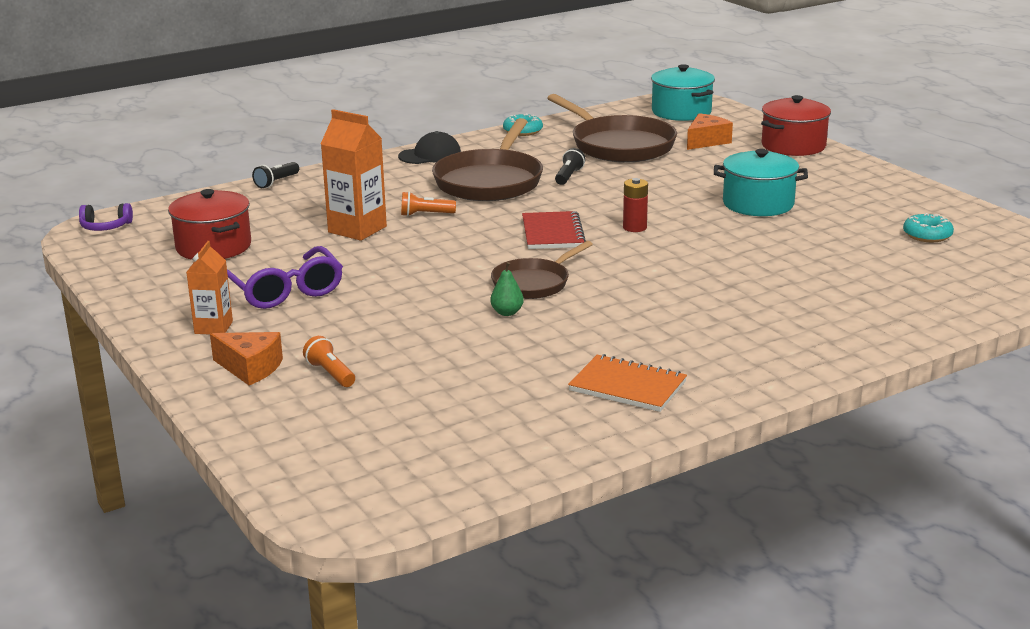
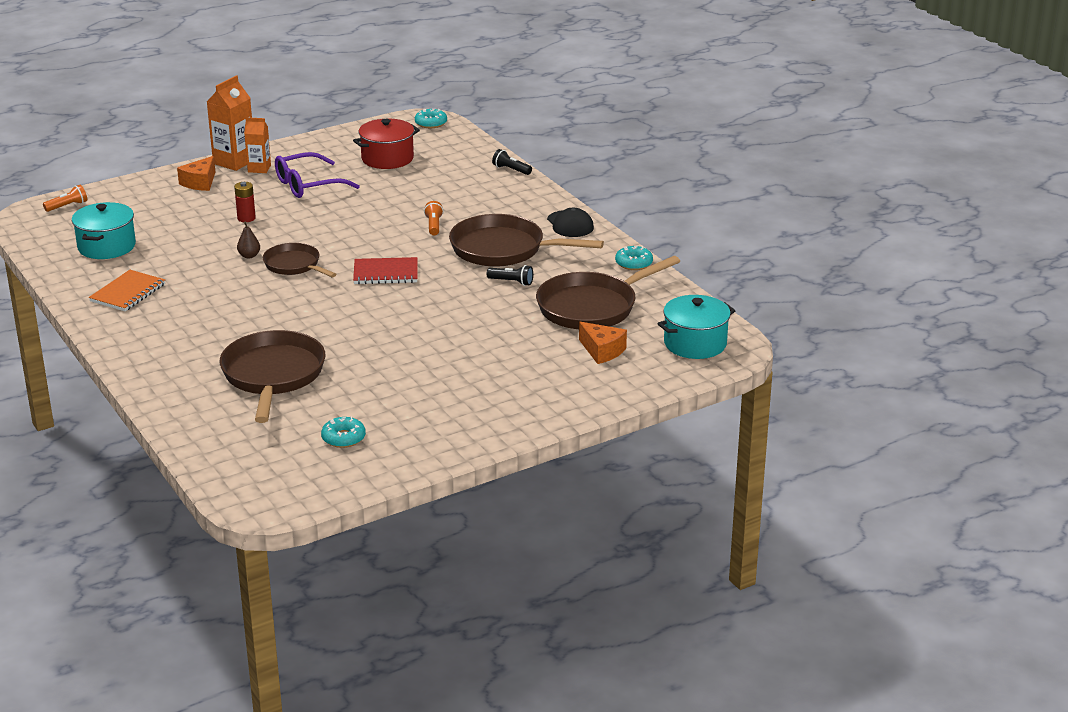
camera: 90 degrees right, 5 degrees up
(105, 227) = (431, 123): purple headphones -> turquoise donut
(330, 373) = (183, 205): orange flashlight -> orange flashlight (67, 206)
(357, 229) = (409, 202): orange carton -> orange carton (234, 162)
(507, 312) = (249, 256): green pear -> brown pear
(634, 227) = (390, 306): red battery -> red battery (246, 218)
(758, 204) = (432, 364): turquoise pot -> turquoise pot (106, 246)
(793, 146) = (587, 396): red pot -> none
(818, 276) = (273, 376): none -> brown pan

